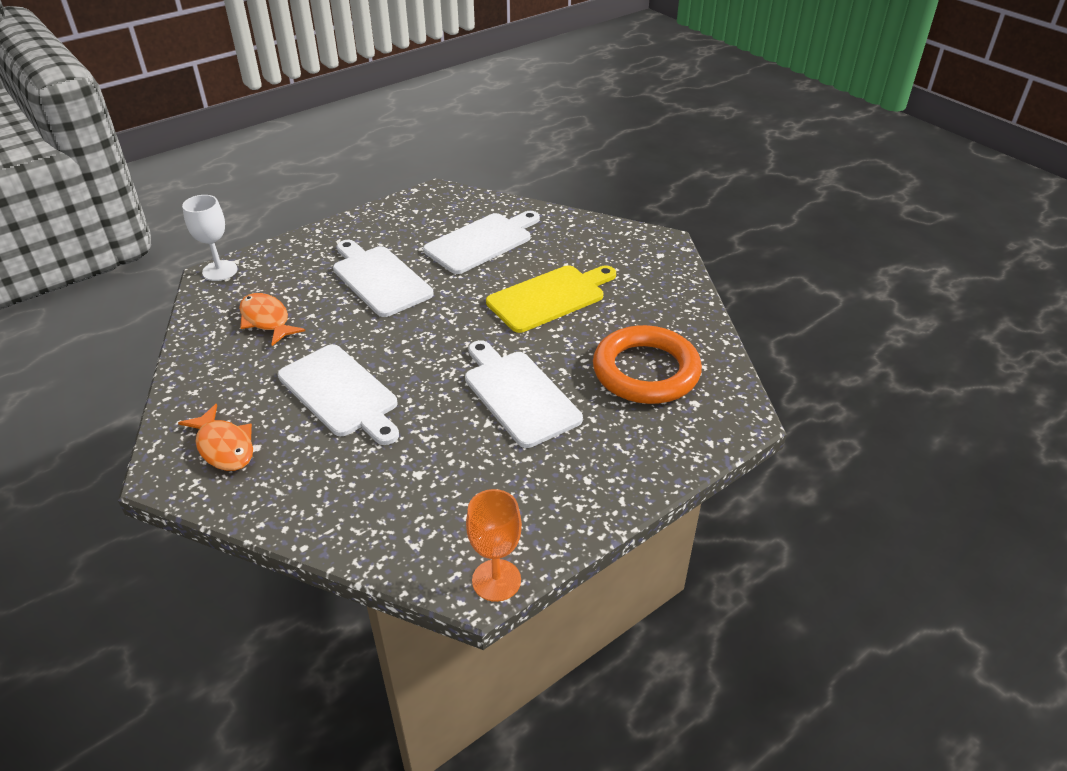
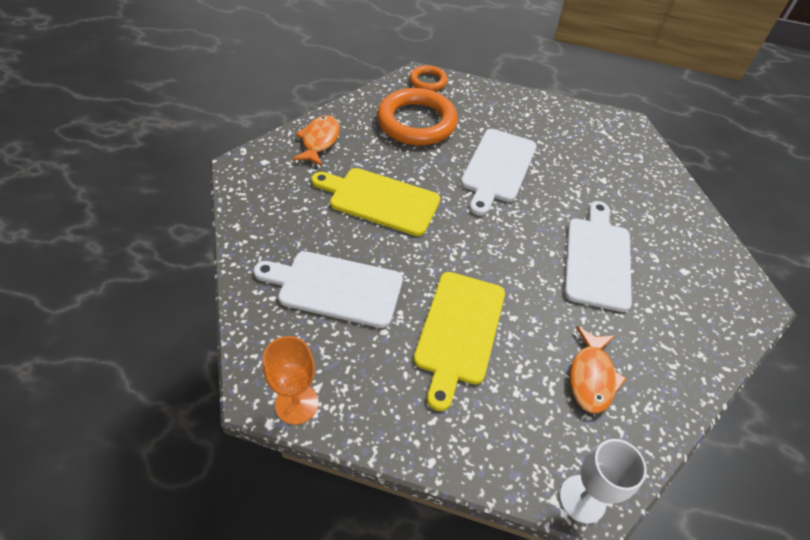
camera: 130 degrees left, 10 degrees up
(224, 446) = (705, 288): orange fish -> orange fish (319, 141)
(379, 279) = (459, 331): white cutting board -> yellow cutting board
(496, 580) = (619, 119): orange goblet -> orange goblet (297, 404)
(723, 420) = (428, 81): none -> orange ring

